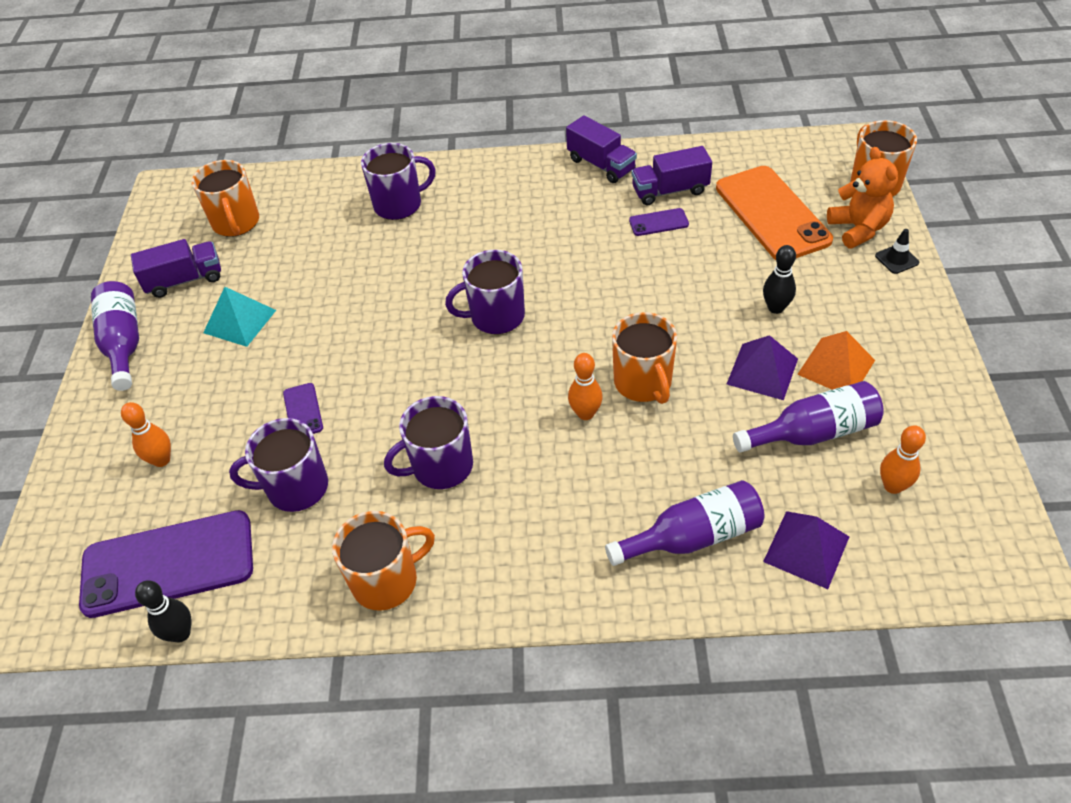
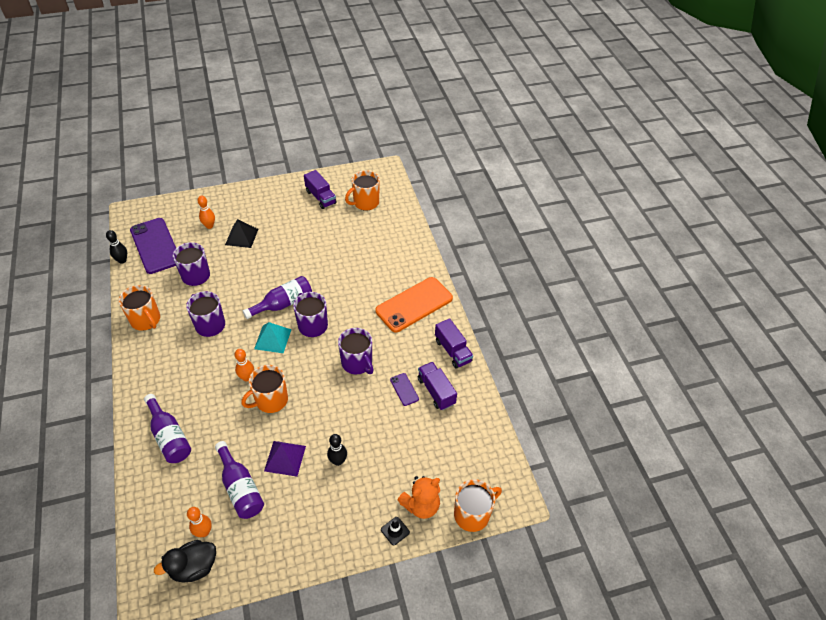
camera: 70 degrees right, 0 degrees up
(124, 343) = (277, 190): purple bottle -> purple bottle (283, 304)
(225, 406) = (241, 237): none -> black pyramid
(240, 321) = (295, 225): turquoise pyramid -> turquoise pyramid (272, 339)
(303, 410) = (241, 265): purple phone -> none
(399, 204) = (394, 263): purple mug -> purple mug (357, 363)
(601, 165) = (453, 351): purple truck -> purple truck turned 60 degrees counterclockwise
(772, 214) = (426, 451): orange phone -> orange phone (414, 304)
(806, 549) = (162, 490): purple pyramid -> none
(836, 367) = (292, 498): orange pyramid -> none
(957, 501) = (194, 567): none -> black duck

